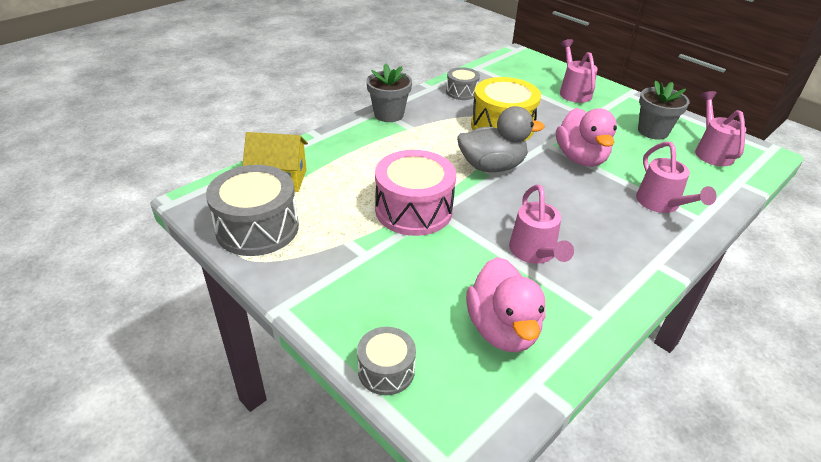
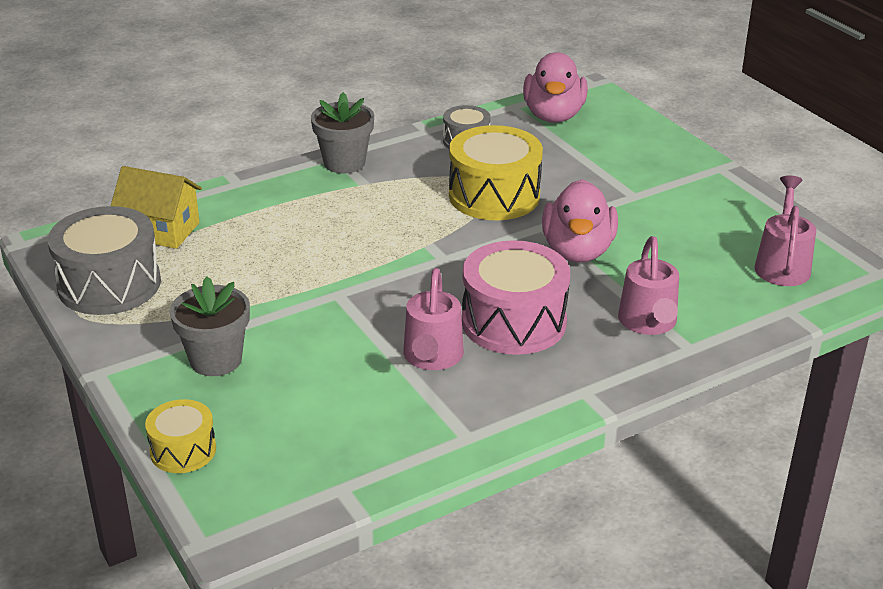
camera: 15 degrees right, 5 degrees down
(386, 370) = (183, 450): grey drum -> yellow drum
(413, 210) = (309, 288): pink drum -> pink drum (513, 322)
(492, 166) = (444, 247): grey duck -> none
(502, 329) = (338, 432): pink duck -> pink duck (553, 116)
(573, 92) = (635, 156): pink watering can -> none
(653, 131) = (714, 226): grey flower pot -> grey flower pot (216, 360)

